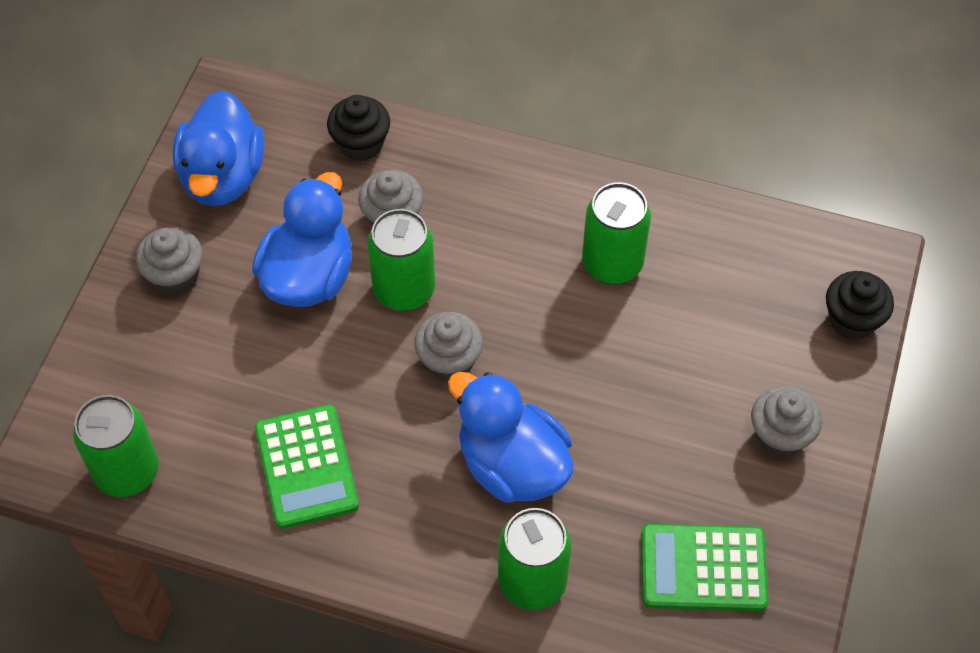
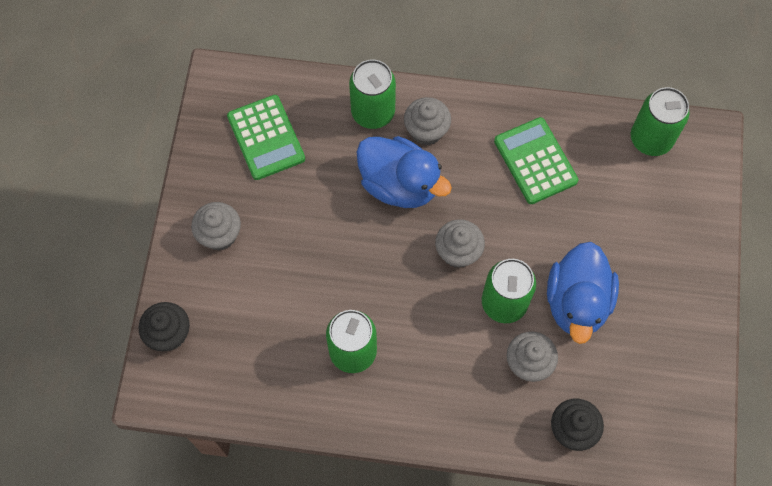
camera: 170 degrees right, 10 degrees up
(175, 276) = (675, 286): grey cupcake -> grey cupcake (426, 131)
(223, 176) = (671, 379): blue duck -> none
(703, 568) = (266, 138): green calculator -> green calculator turned 75 degrees clockwise

